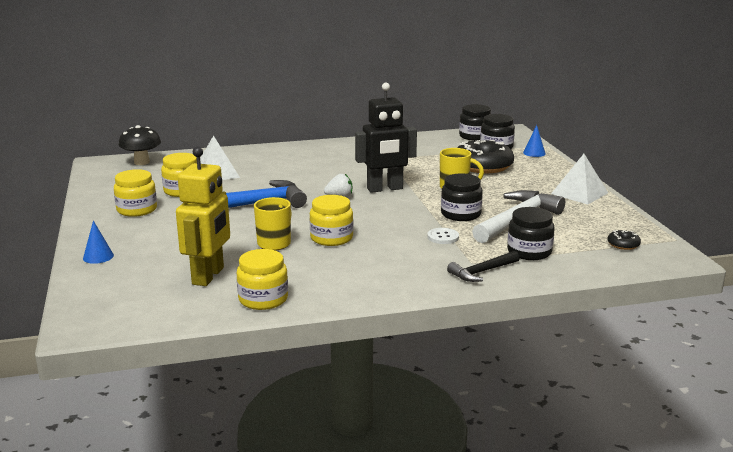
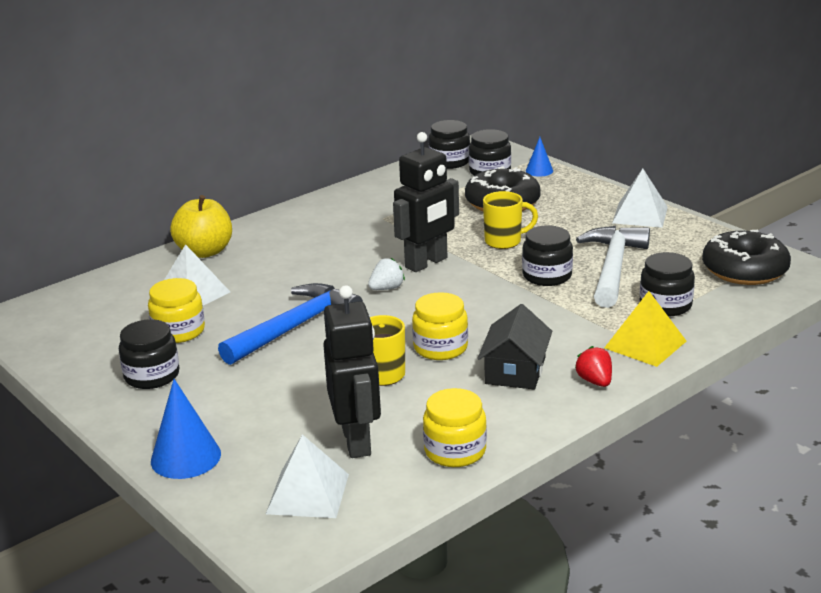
camera: 25 degrees left, 5 degrees up
(98, 256) = (185, 457): blue cone -> blue cone, size x1.71
(137, 210) = (152, 376): yellow jar -> black jar
(140, 296) = (307, 494): none -> white pyramid
(142, 162) = (68, 302): black mushroom -> none
(208, 276) = (357, 441): yellow robot -> black robot
(253, 153) = (205, 251): none -> yellow apple
(365, 264) = (515, 371): none -> black house
(414, 285) = (595, 381): none -> red strawberry
(443, 237) = (560, 311): white button -> none
(482, 272) = (645, 344): black hammer -> yellow pyramid
(623, 244) = (744, 270): black donut -> black donut, size x2.33

